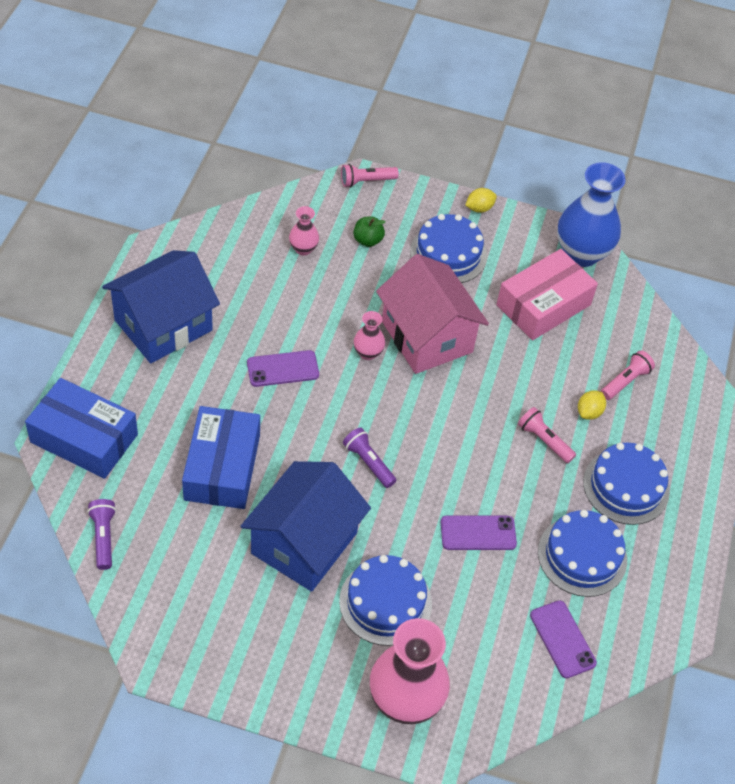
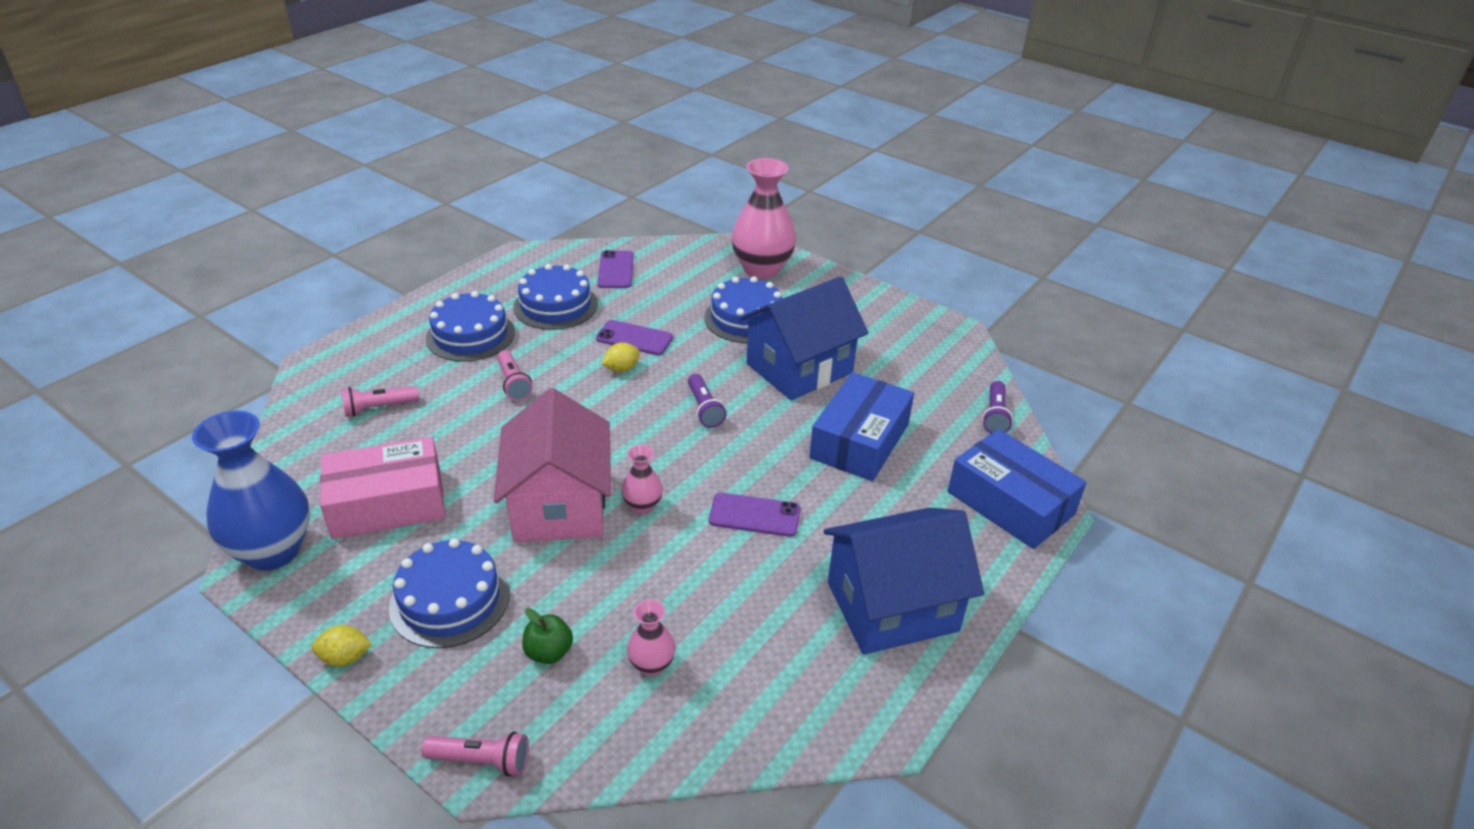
camera: 155 degrees left, 15 degrees down
(589, 412) = (445, 393): yellow lemon -> yellow lemon (621, 369)

